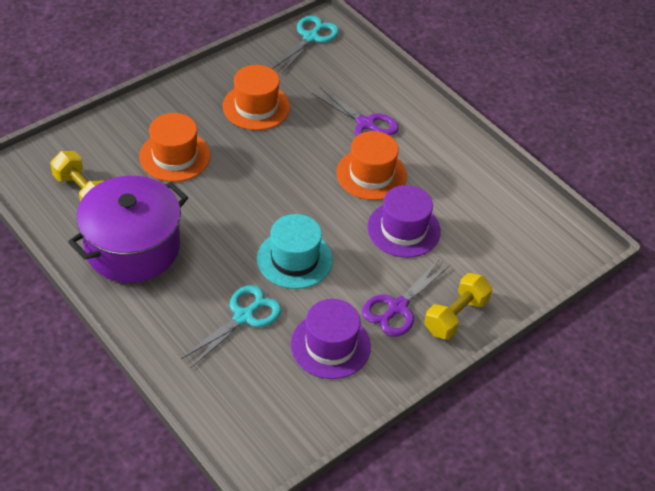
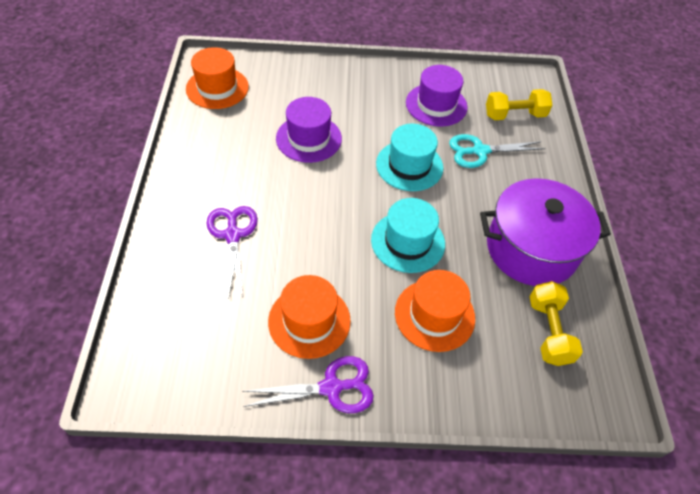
camera: 140 degrees left, 5 degrees up
(237, 194) = (408, 242): none -> turquoise hat
(311, 37) = (160, 376): turquoise scissors -> none
(371, 174) = (282, 190): orange hat -> orange hat (217, 88)
(397, 307) = (370, 99): purple scissors -> purple scissors (331, 387)
(456, 316) = (340, 75): yellow dumbbell -> yellow dumbbell (514, 115)

